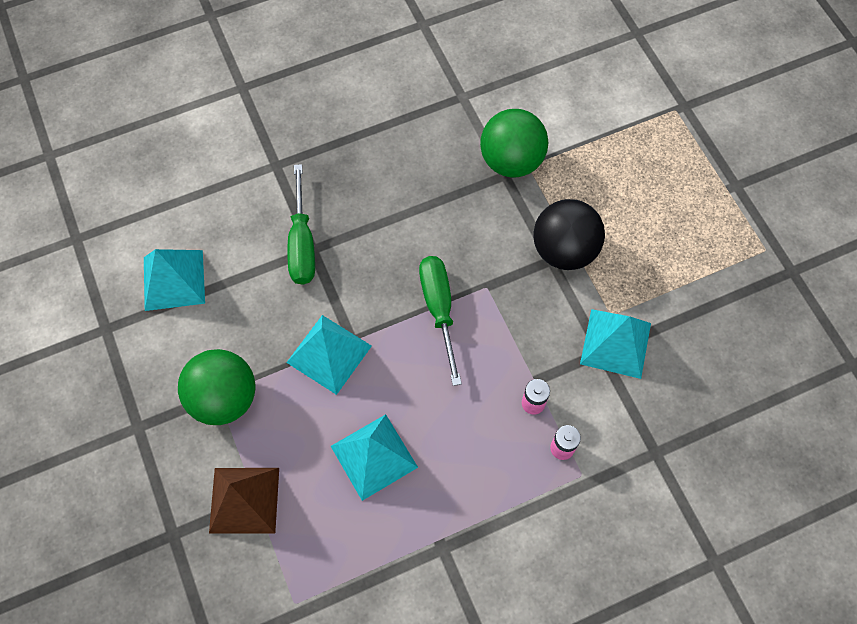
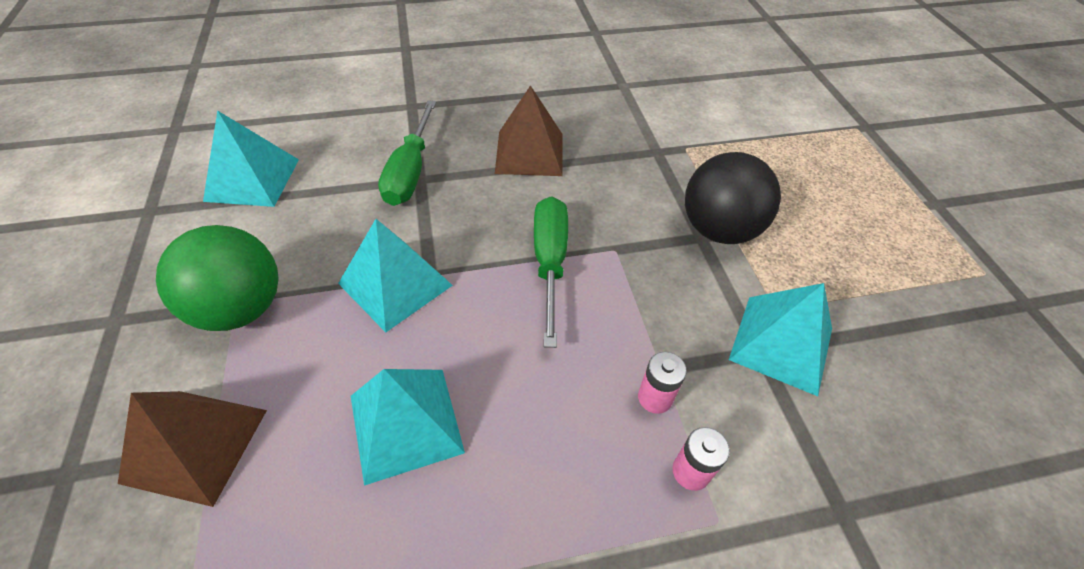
camera: 10 degrees right, 15 degrees down
(396, 200) = (529, 153): none -> brown pyramid
(511, 161) = (666, 141): green ball -> none

